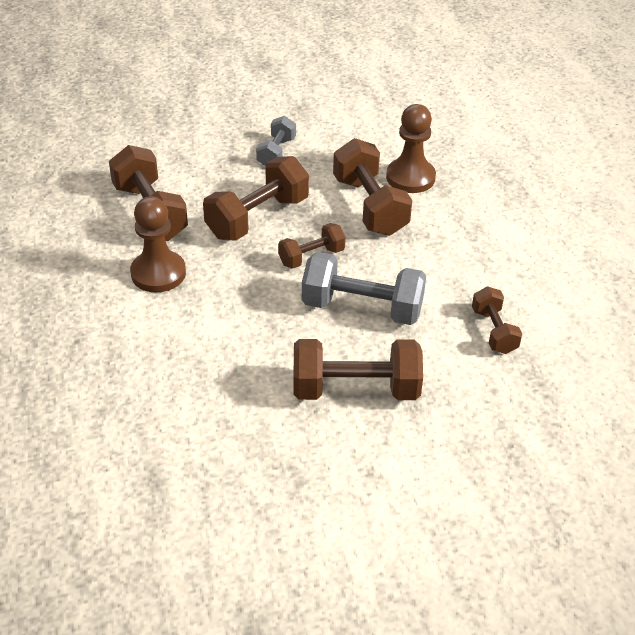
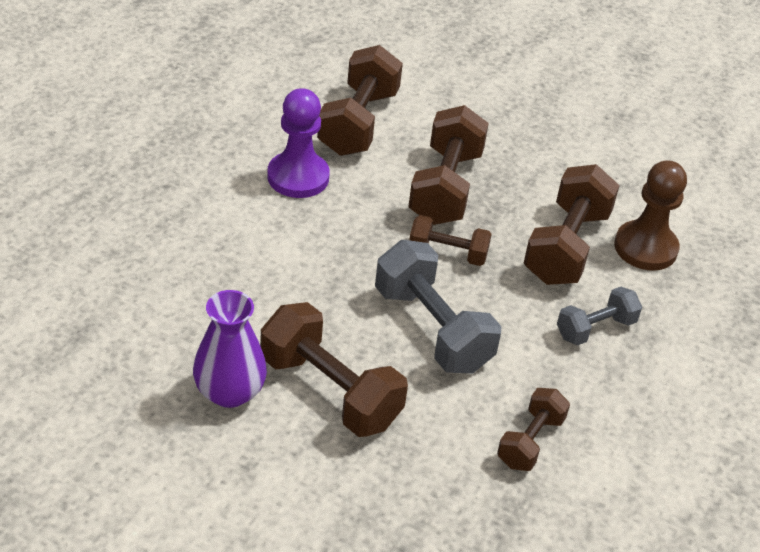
camera: 40 degrees right, 0 degrees up
(158, 273) = (298, 177): brown pawn -> purple pawn
(257, 218) = (445, 187): brown dumbbell -> brown dumbbell turned 75 degrees counterclockwise
(276, 153) = (541, 142): grey dumbbell -> grey dumbbell (595, 328)
(299, 438) = (229, 392): none -> purple vase

